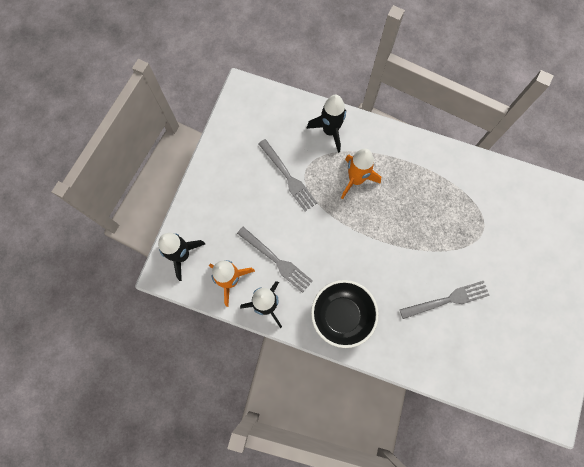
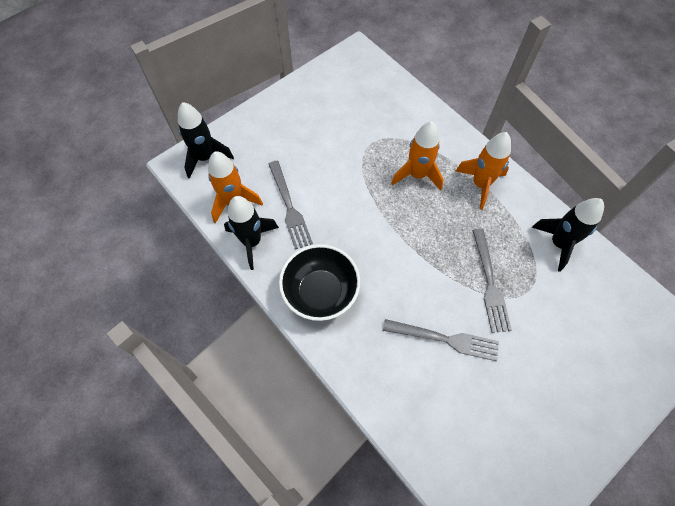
camera: 30 degrees right, 10 degrees down
(288, 177) = (350, 141): grey fork -> grey fork (490, 284)
(330, 131) = (418, 121): black rocket -> black rocket (558, 243)
(406, 162) = (480, 184): none -> orange rocket

